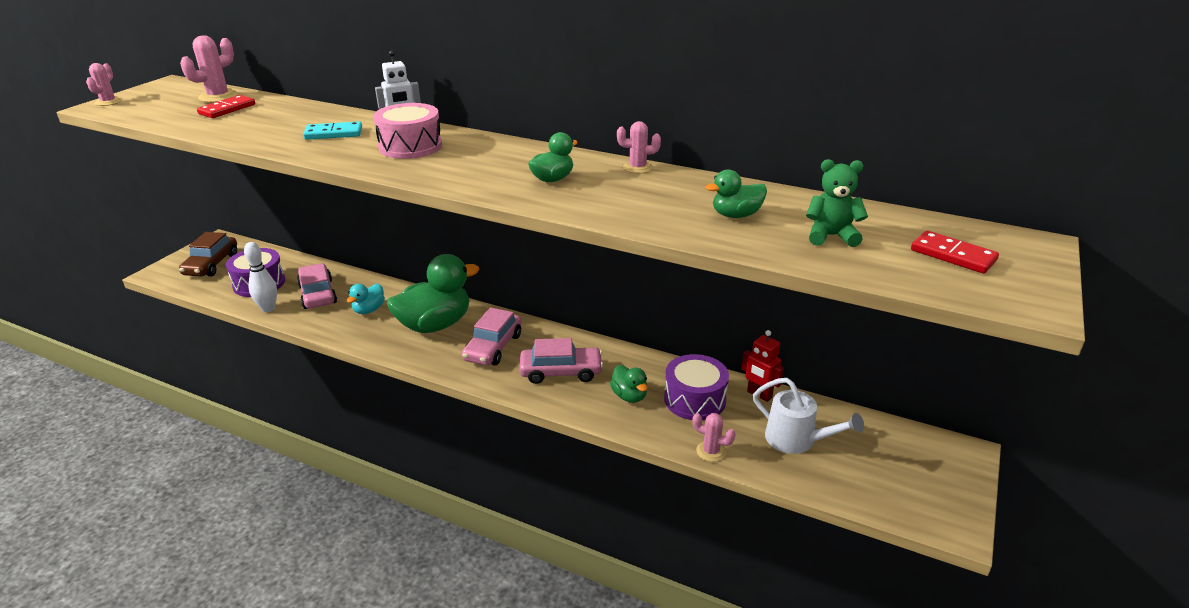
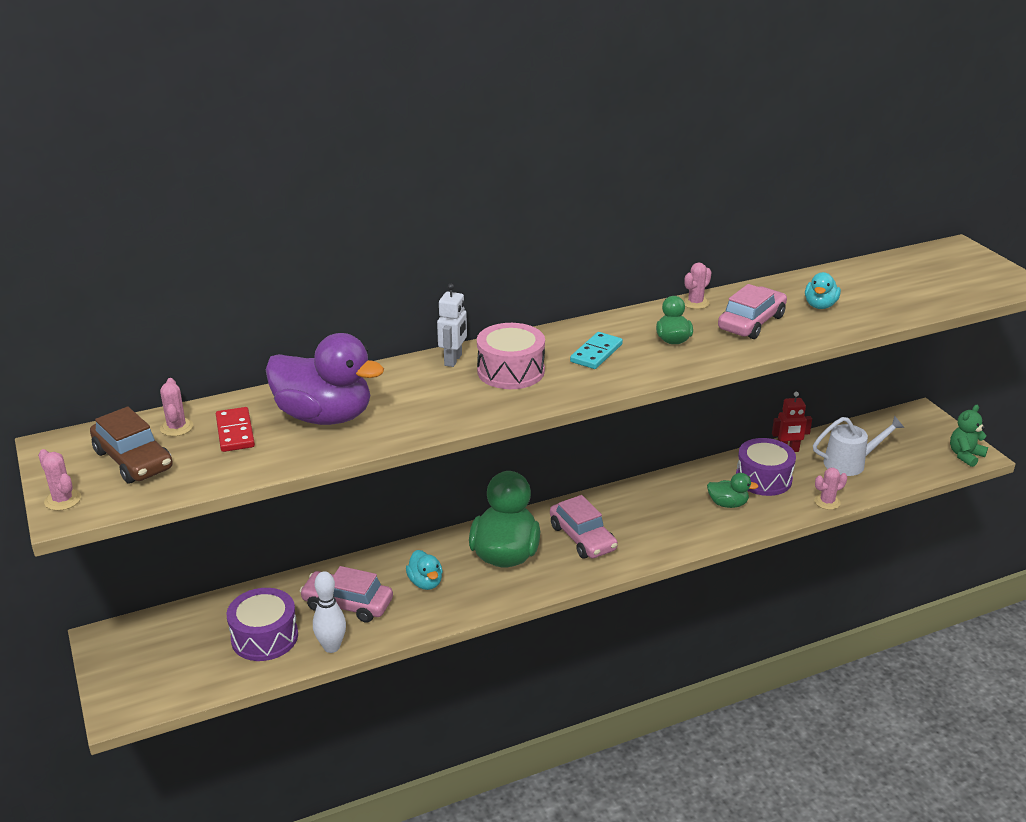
camera: 50 degrees left, 0 degrees up
(211, 264) = (162, 660): brown car -> brown car (133, 460)
(218, 97) = (177, 427): pink cactus -> pink cactus, size x0.64
(273, 121) = (324, 416): none -> purple duck
(333, 133) = (416, 396): turquoise domino -> turquoise domino (596, 353)
(561, 372) = (660, 520): pink car -> pink car (751, 323)
(736, 215) = (820, 305): green duck -> turquoise duck
(831, 236) = (885, 292): green teddy bear -> green teddy bear (965, 455)
(953, 255) = (948, 274): red domino -> none

